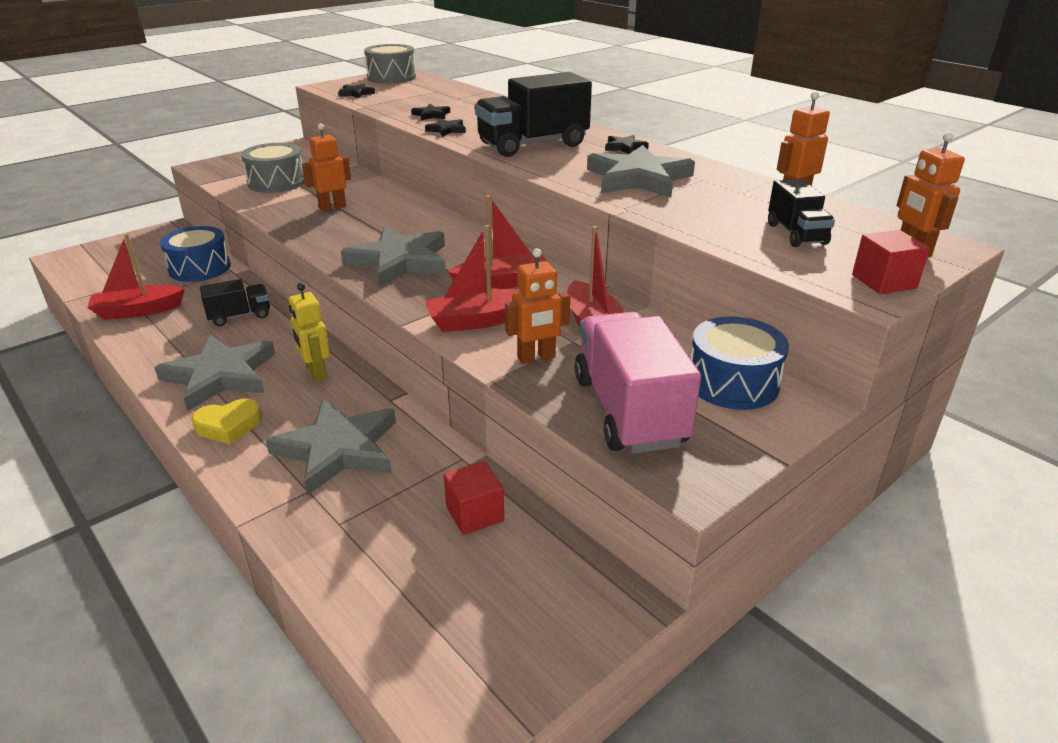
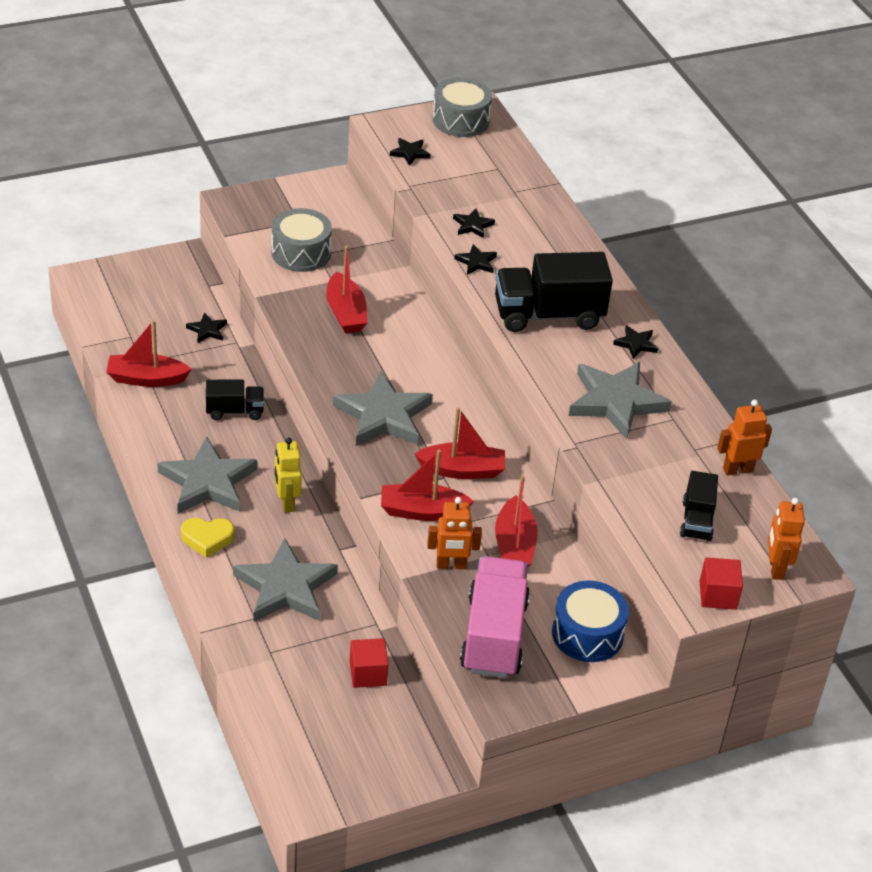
camera: 15 degrees right, 10 degrees up
(200, 268) = (207, 330): blue drum -> black star
(332, 207) = (345, 313): orange robot -> red boat

